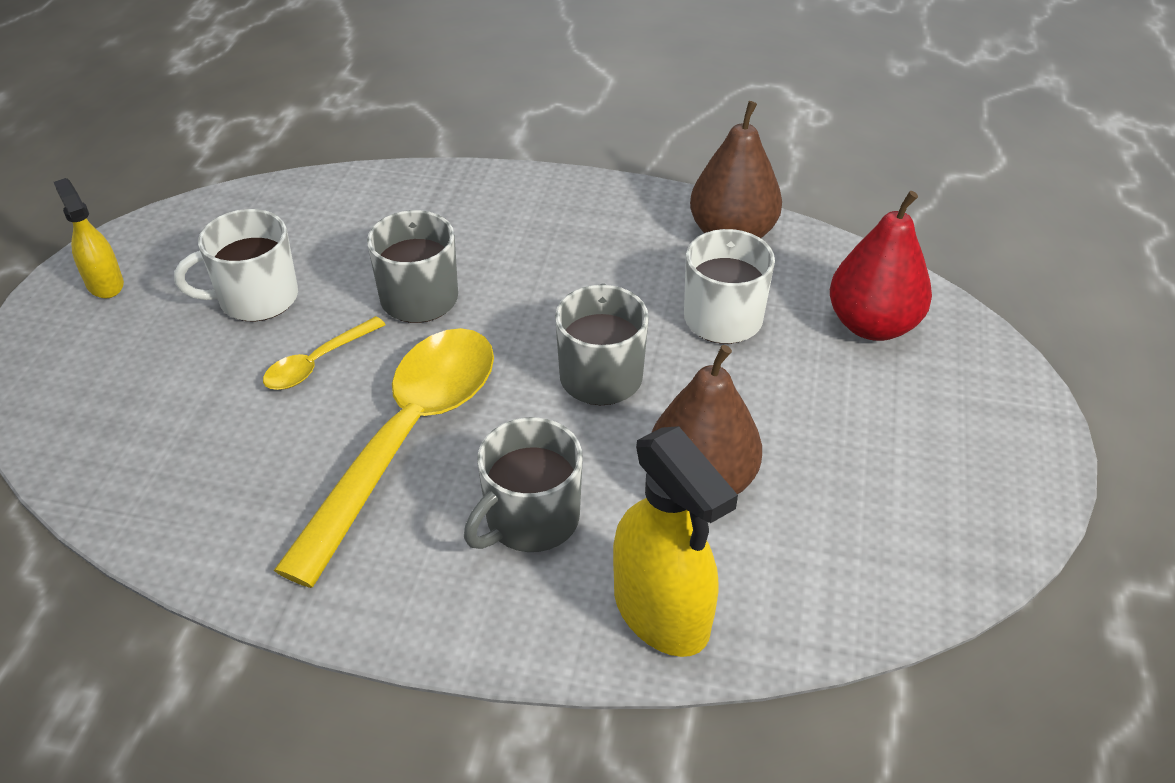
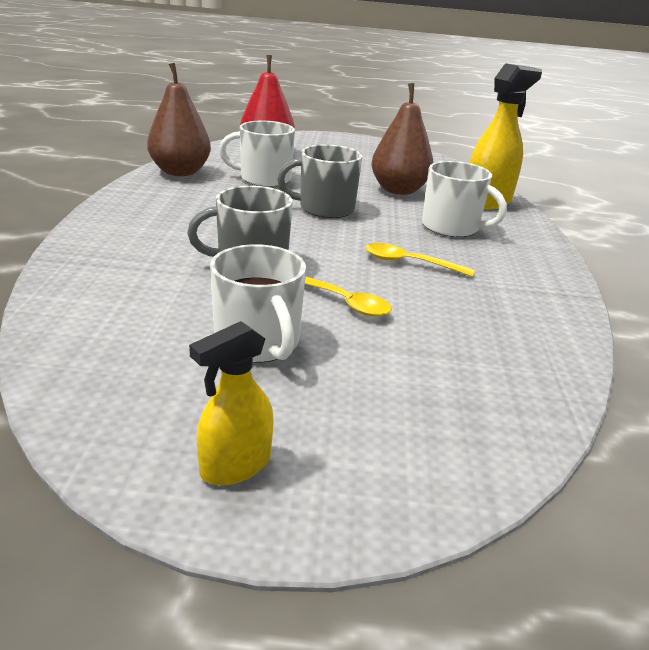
camera: 100 degrees left, 15 degrees down
(406, 440) = (409, 263): yellow spoon -> yellow spoon, size x0.45
(530, 519) = (452, 227): grey mug -> white mug

